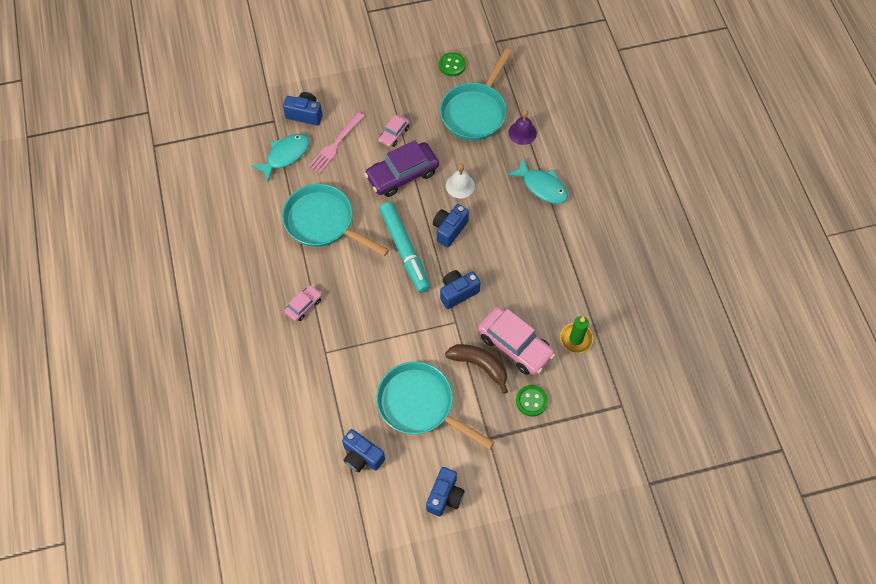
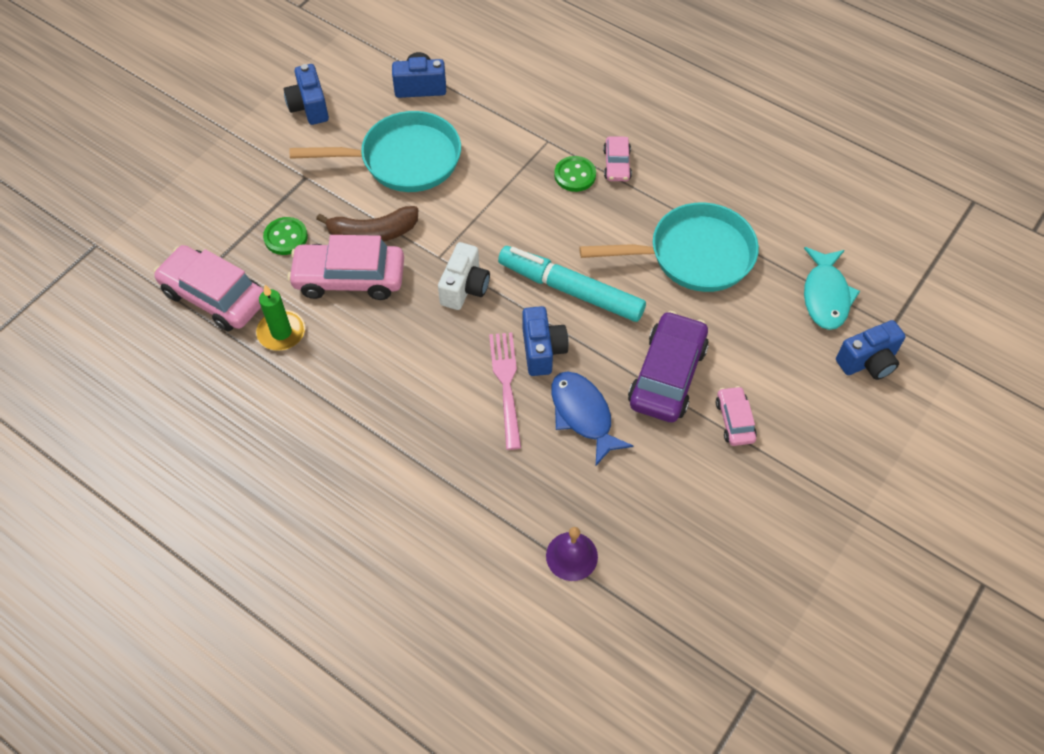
camera: 140 degrees right, 5 degrees down
(335, 144) = (787, 352): pink fork -> pink fork (506, 384)
(452, 65) = (772, 589): green button -> green button (575, 175)
(458, 292) = (464, 288): blue camera -> white camera
(460, 185) = (583, 415): white bell -> blue fish
(475, 112) = (665, 537): turquoise pan -> none
(542, 187) = (475, 493): turquoise fish -> none
(599, 390) = (214, 296): none -> pink car

